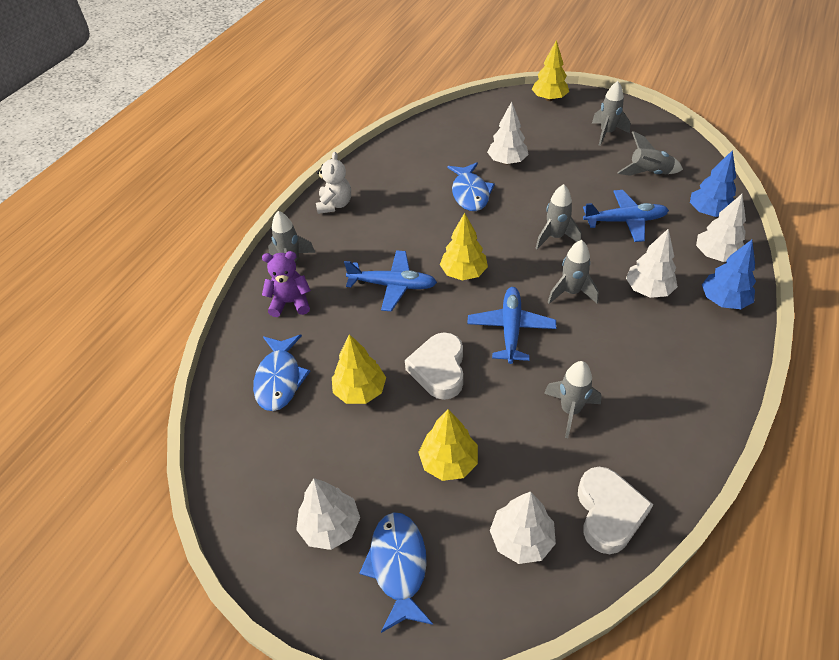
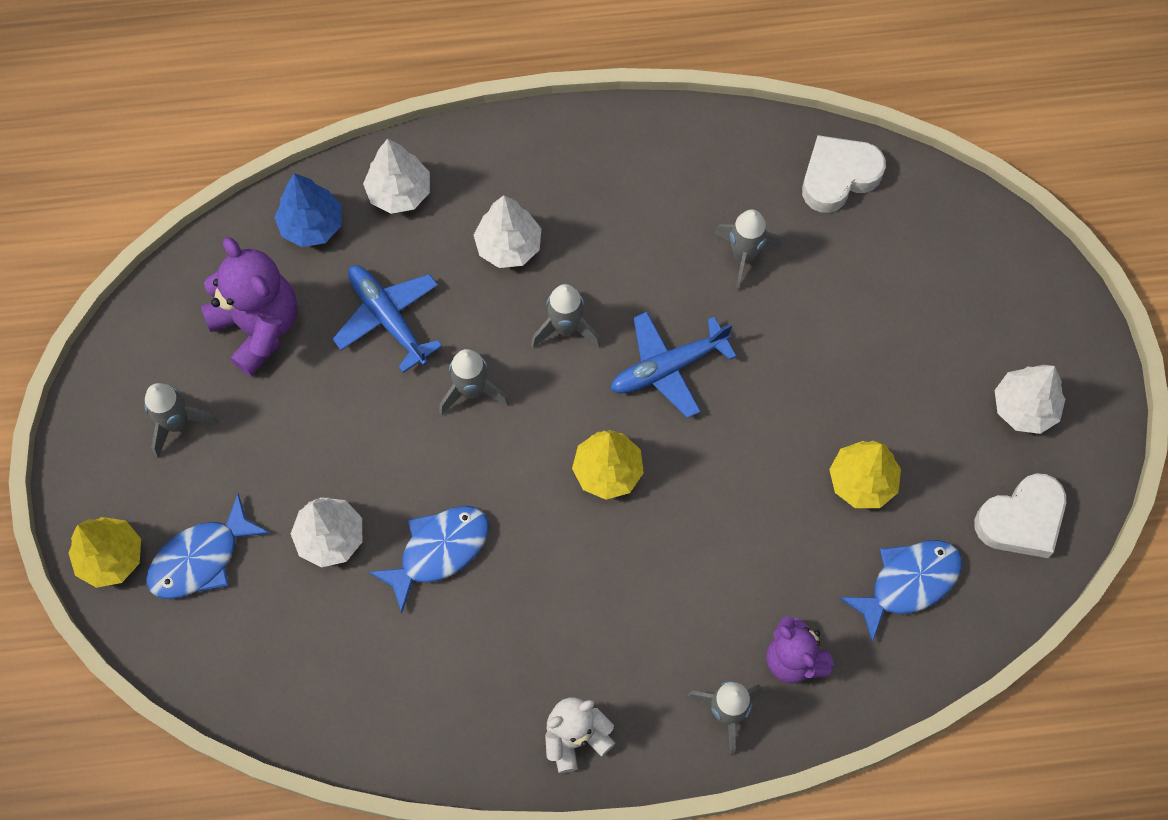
camera: 125 degrees left, 20 degrees up
(392, 285) = (684, 547): blue plane -> none
(398, 566) = (1014, 324): blue fish -> blue fish (201, 558)
(439, 370) = (778, 414): white heart -> white heart (1021, 520)
(448, 462) = (883, 340): yellow tree -> none
(521, 539) = (915, 236): white tree -> none
(648, 173) = (258, 327): grey rocket -> purple teddy bear
(723, 300) = (480, 162): blue tree -> none

